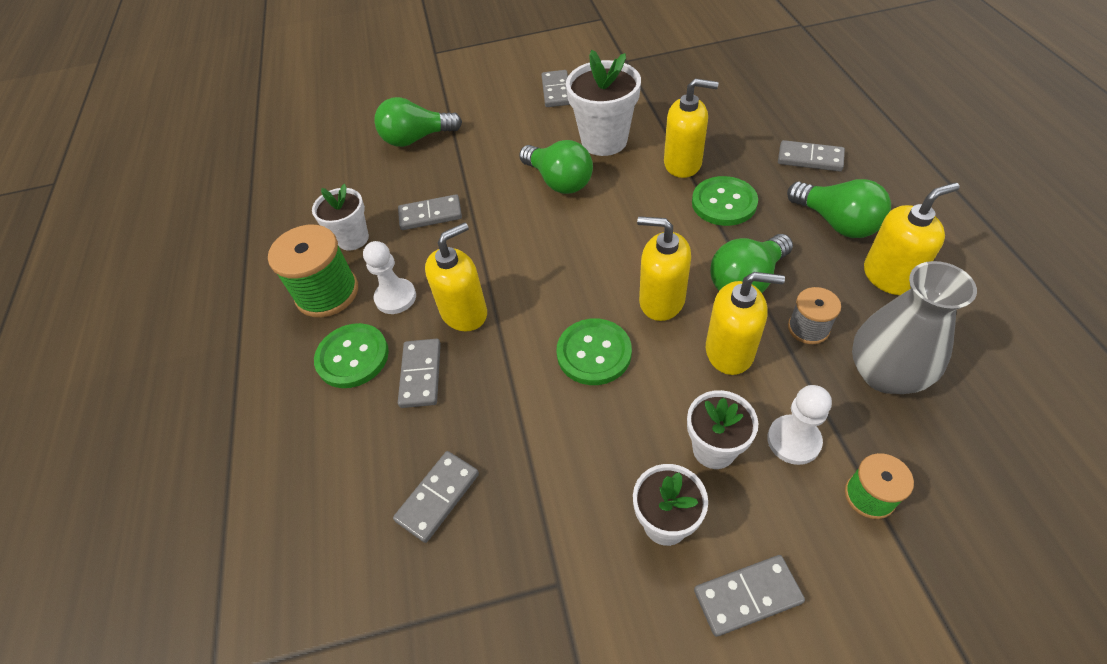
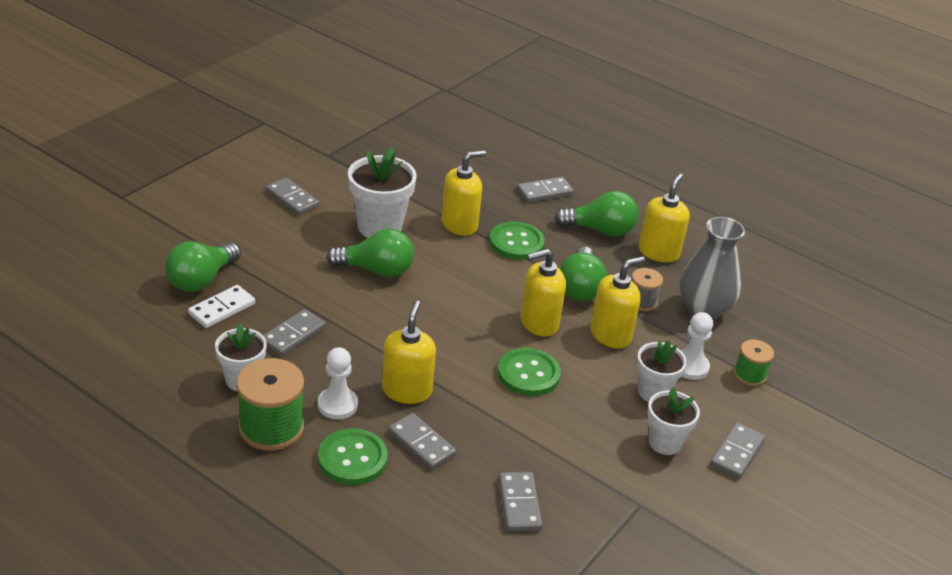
camera: 50 degrees left, 15 degrees down
(404, 169) = (222, 309): none -> white domino

